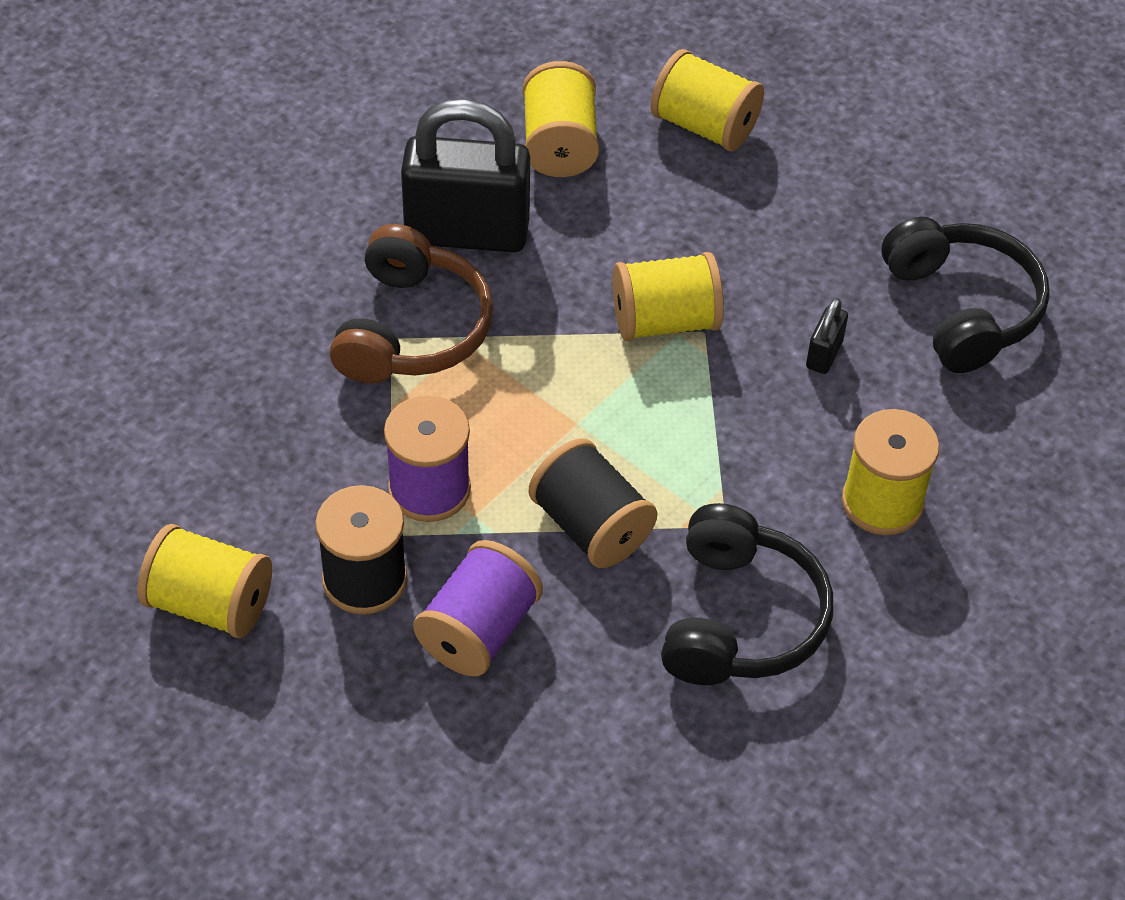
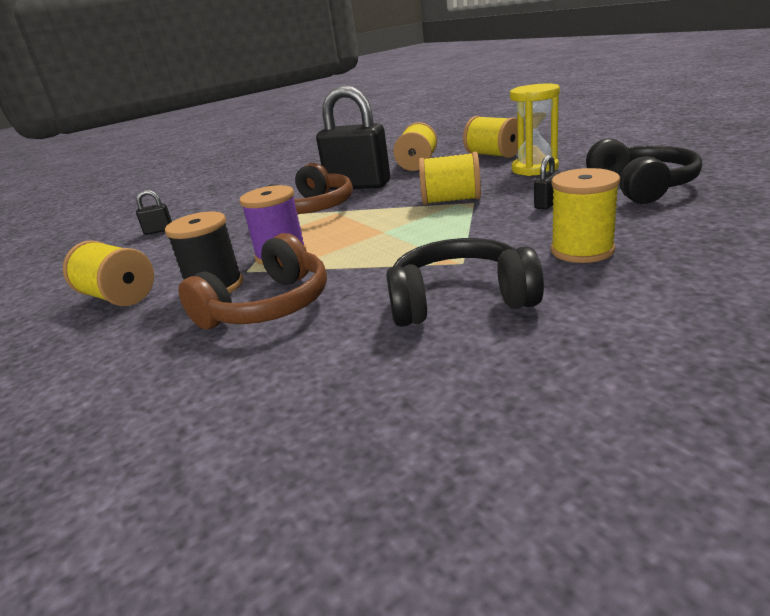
camera: 20 degrees right, 25 degrees down
(127, 384) = (159, 231): none -> black padlock
(478, 631) = (268, 306): purple spool -> brown headphones
(591, 526) = (370, 265): black spool -> none
(740, 618) = (460, 300): black headphones -> black headphones turned 120 degrees counterclockwise
(790, 208) = (534, 169): none -> yellow hourglass

